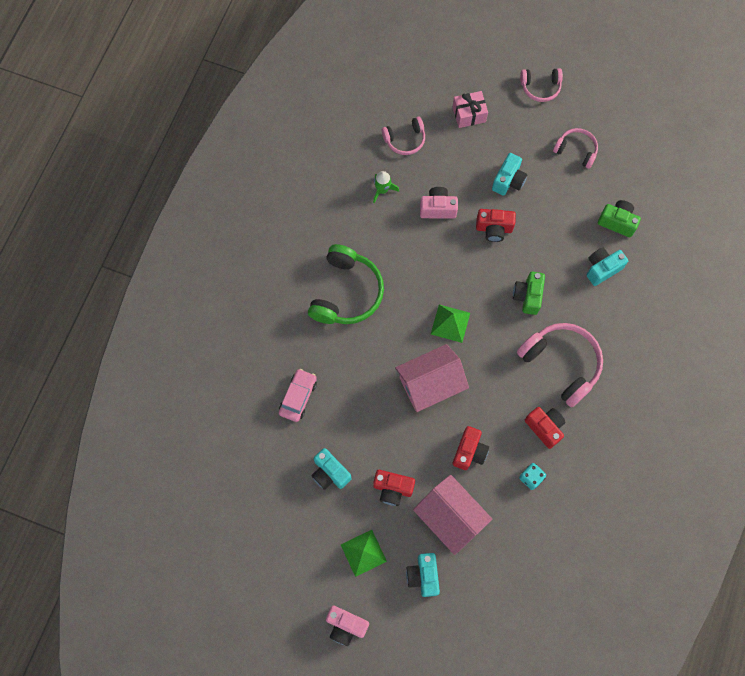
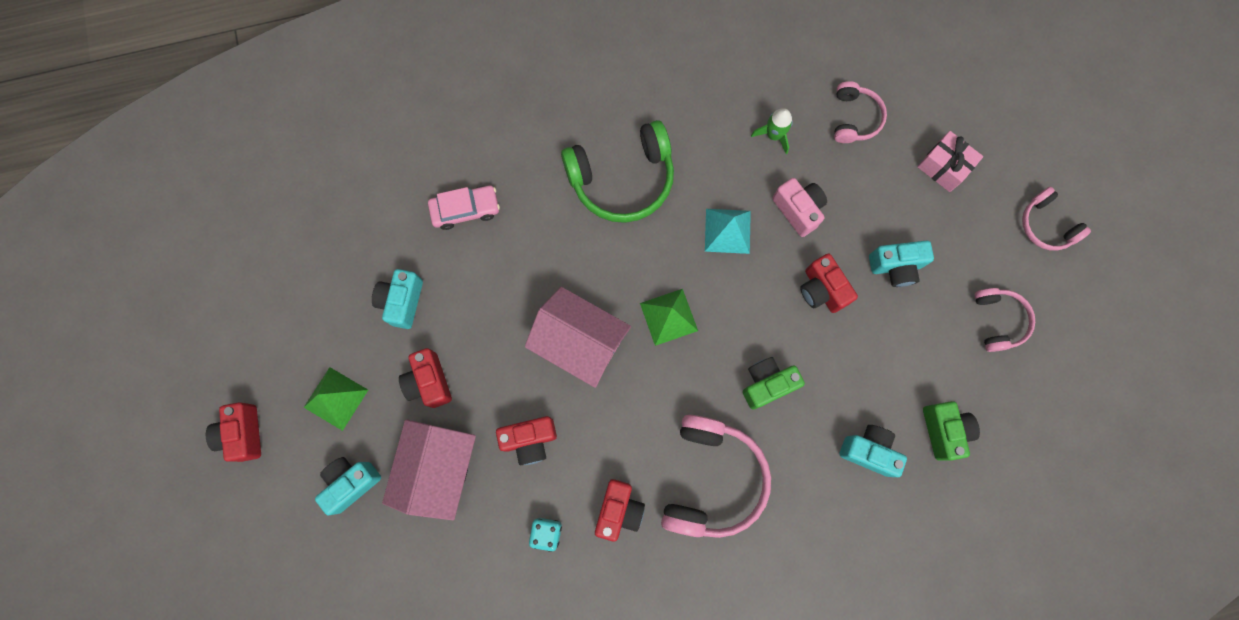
camera: 55 degrees right, 5 degrees up
(346, 625) = (243, 434): pink camera -> red camera
(405, 140) = (854, 118): pink headphones -> pink headphones turned 120 degrees counterclockwise
(422, 255) = (727, 230): none -> turquoise pyramid

